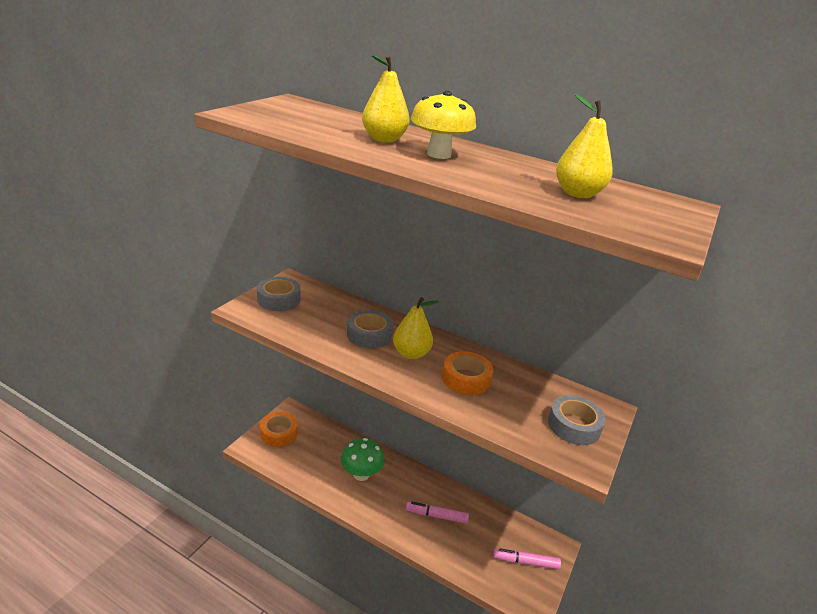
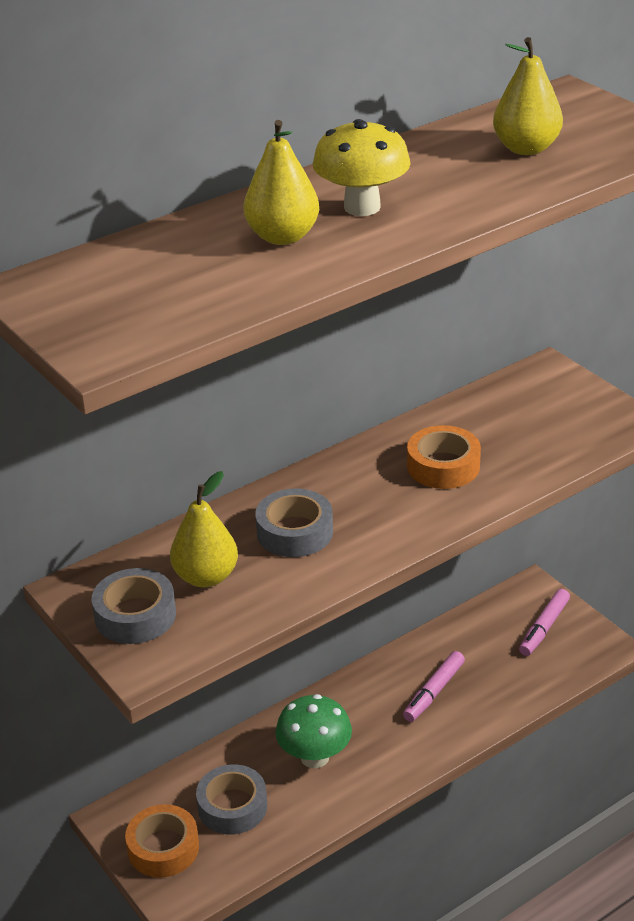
camera: 60 degrees left, 5 degrees up
(411, 354) = (363, 501): yellow pear -> yellow pear (206, 577)
(574, 426) = (567, 408): grey tape -> grey tape (232, 806)

